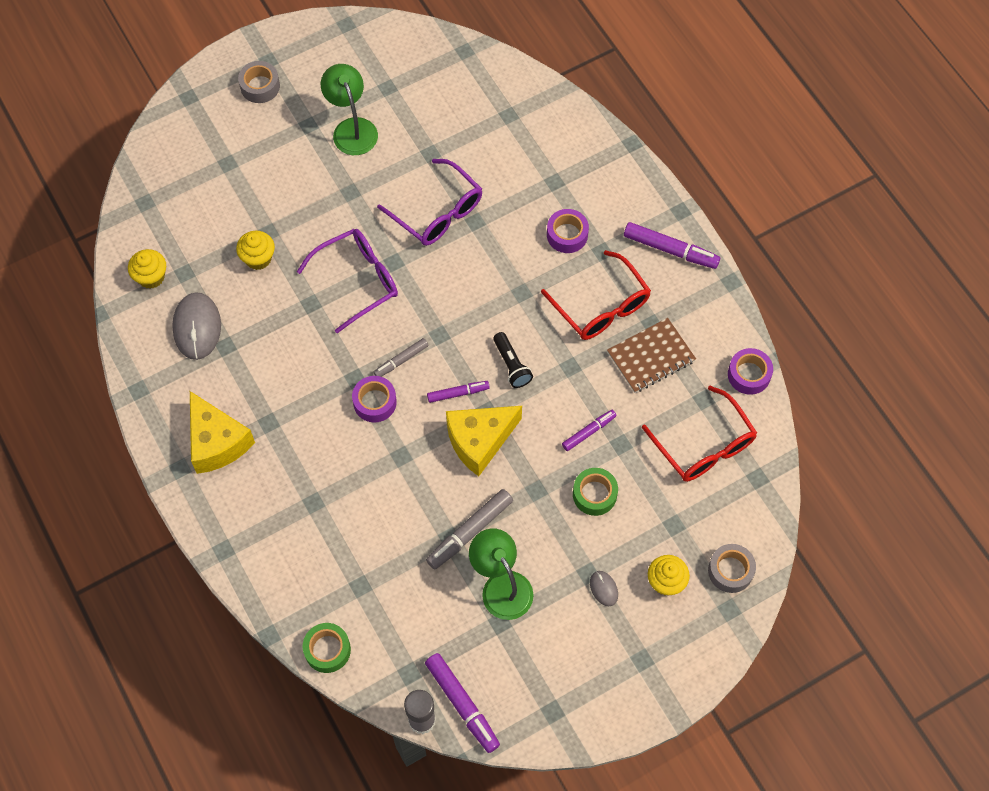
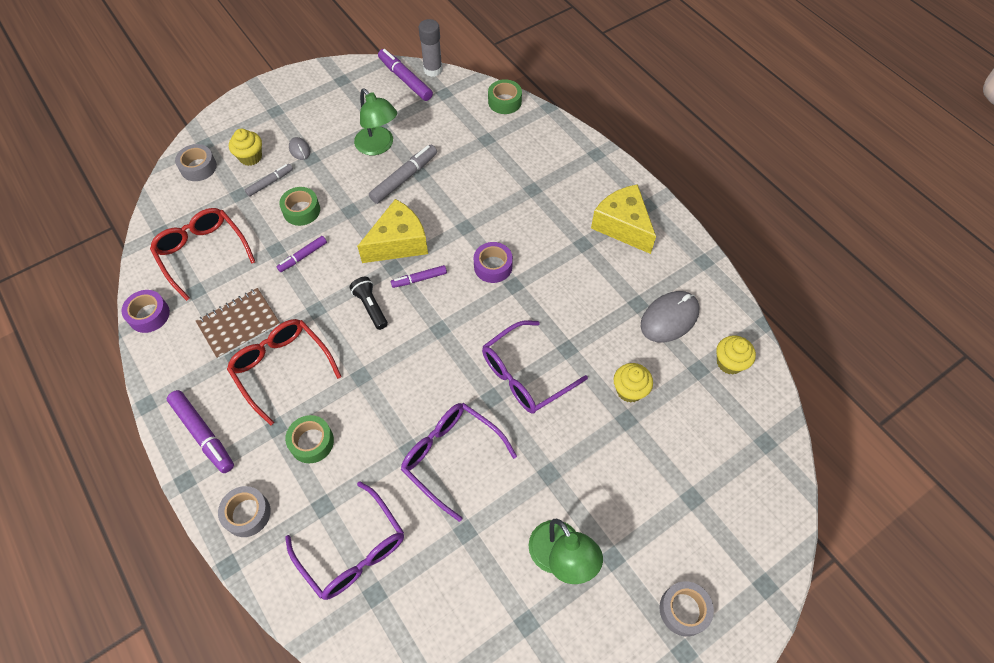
camera: 175 degrees right, 5 degrees down
(197, 327) = (669, 318): grey mouse -> grey mouse turned 60 degrees clockwise
(401, 360) = (473, 303): grey marker -> grey marker (270, 182)
(527, 147) = (352, 550): none -> purple glasses
(567, 235) = (311, 442): purple tape -> green tape
(620, 180) = (247, 514): none -> grey tape
(670, 250) = (203, 434): purple marker -> purple marker turned 150 degrees counterclockwise

